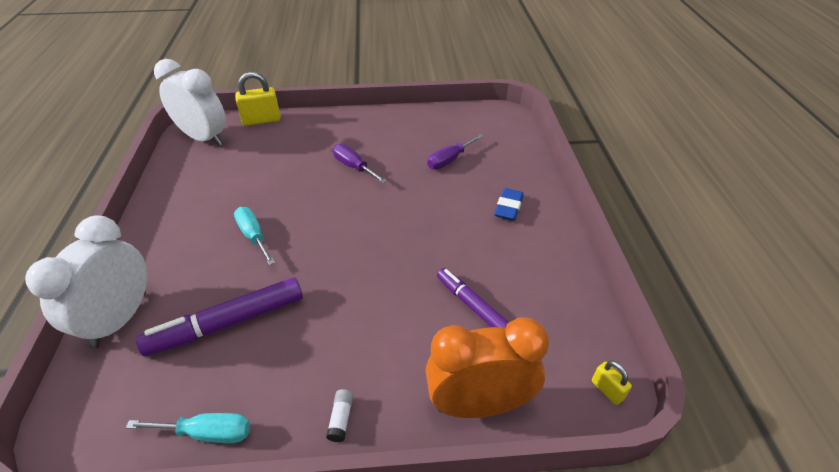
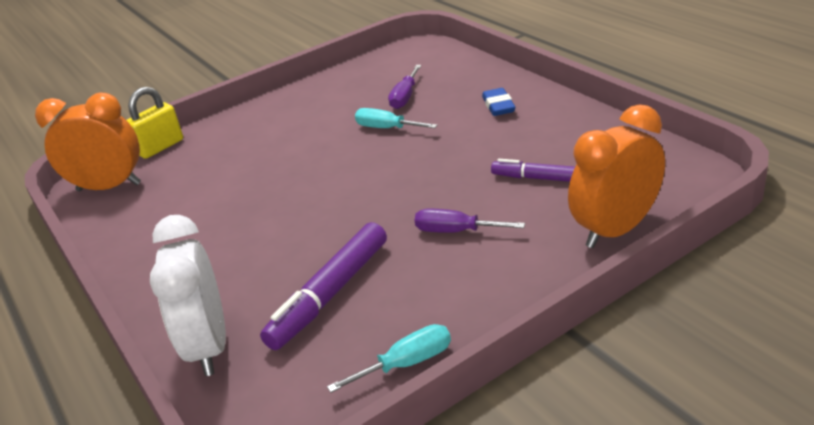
camera: 25 degrees left, 10 degrees down
(204, 138) = (109, 187): white clock -> orange clock
(253, 236) = (273, 229): turquoise screwdriver -> turquoise screwdriver (387, 128)
(341, 419) = (515, 294): white glue stick -> none
(354, 167) = (314, 140): purple screwdriver -> purple screwdriver (456, 231)
(607, 390) = (699, 175): yellow padlock -> none

